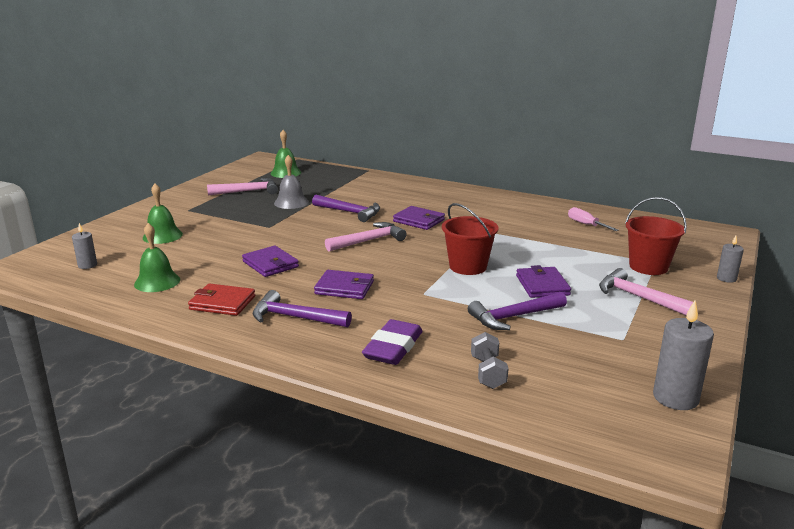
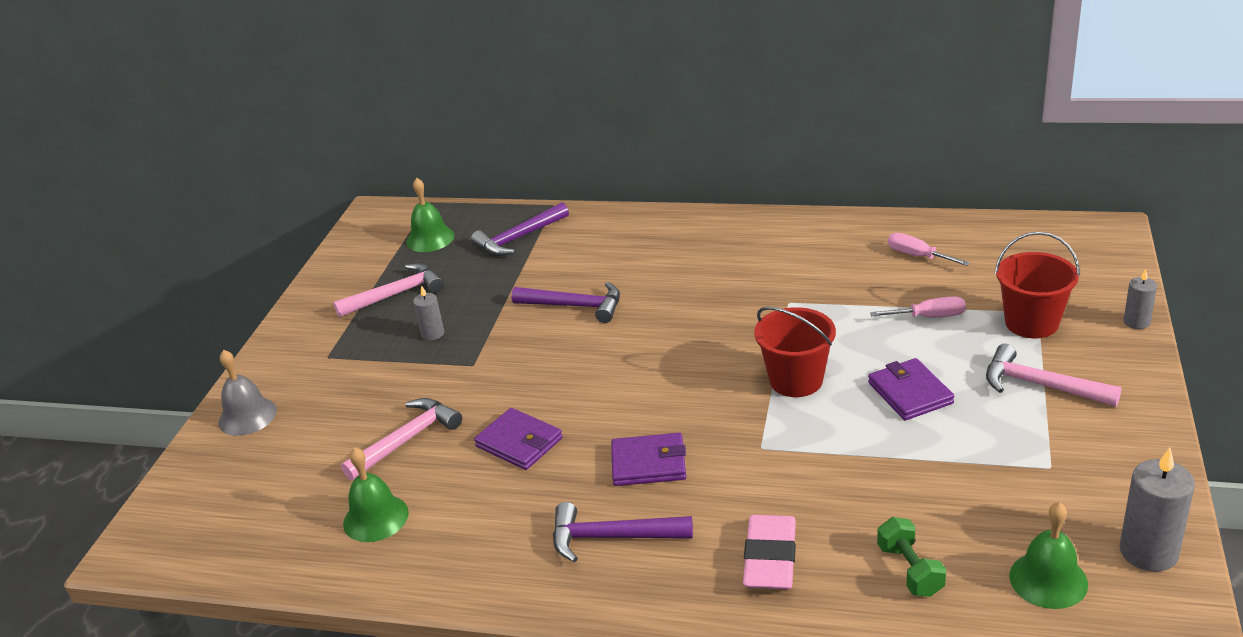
camera: 10 degrees left, 10 degrees up
(87, 265) = (249, 510): grey candle -> grey candle (433, 334)
(162, 236) = (323, 422): green bell -> green bell (1048, 580)
(222, 303) = (495, 535): red wallet -> none
(291, 202) = (476, 304): grey bell -> grey bell (247, 416)
(369, 241) = (634, 360): pink hammer -> pink hammer (407, 439)
(393, 347) = (770, 558): purple eraser -> pink eraser
(419, 220) = (683, 301): purple wallet -> none
(488, 372) = (910, 570): grey dumbbell -> green dumbbell
(513, 317) = (898, 462): purple hammer -> purple hammer (518, 238)
(577, 252) = (929, 317): none -> pink screwdriver

